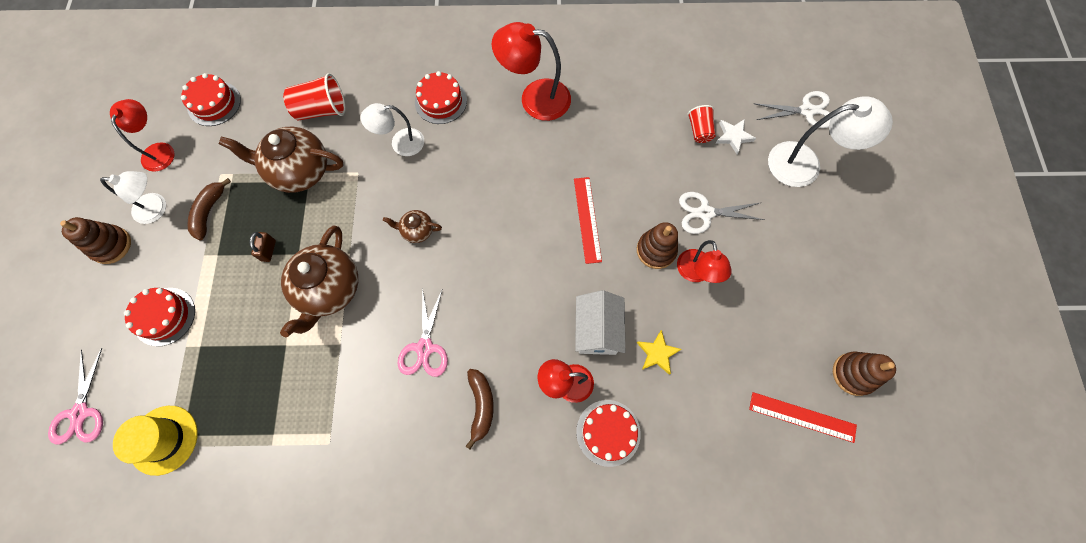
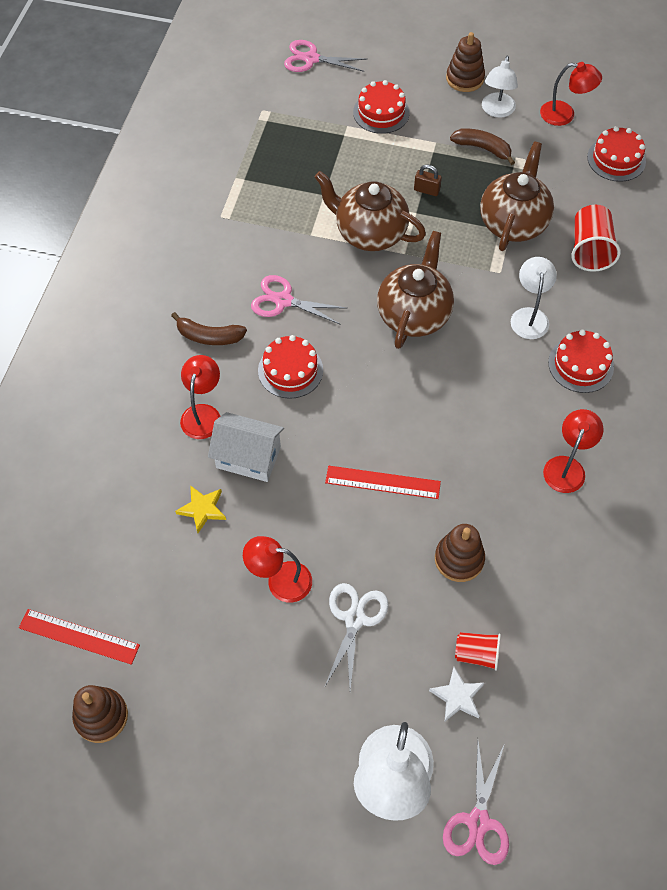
camera: 105 degrees right, 10 degrees down
(163, 439) = (268, 108): yellow hat -> none
(417, 231) = (414, 314): brown teapot -> brown teapot, size x2.04
(535, 98) = (567, 466): red lamp -> red lamp, size x0.64
(608, 432) = (141, 439): red cake -> red cake (290, 370)
(656, 250) = (322, 545): brown stacking toy -> brown stacking toy (459, 559)
(802, 417) = (79, 636): red ruler -> red ruler turned 75 degrees clockwise
(806, 111) = (478, 821): white scissors -> pink scissors

